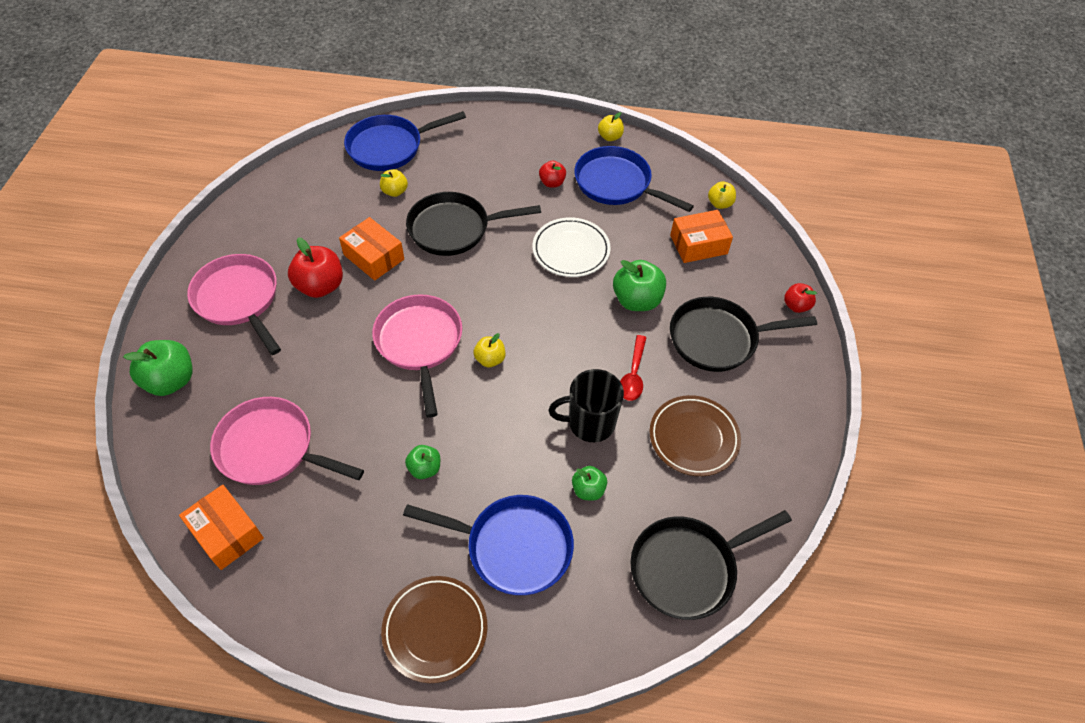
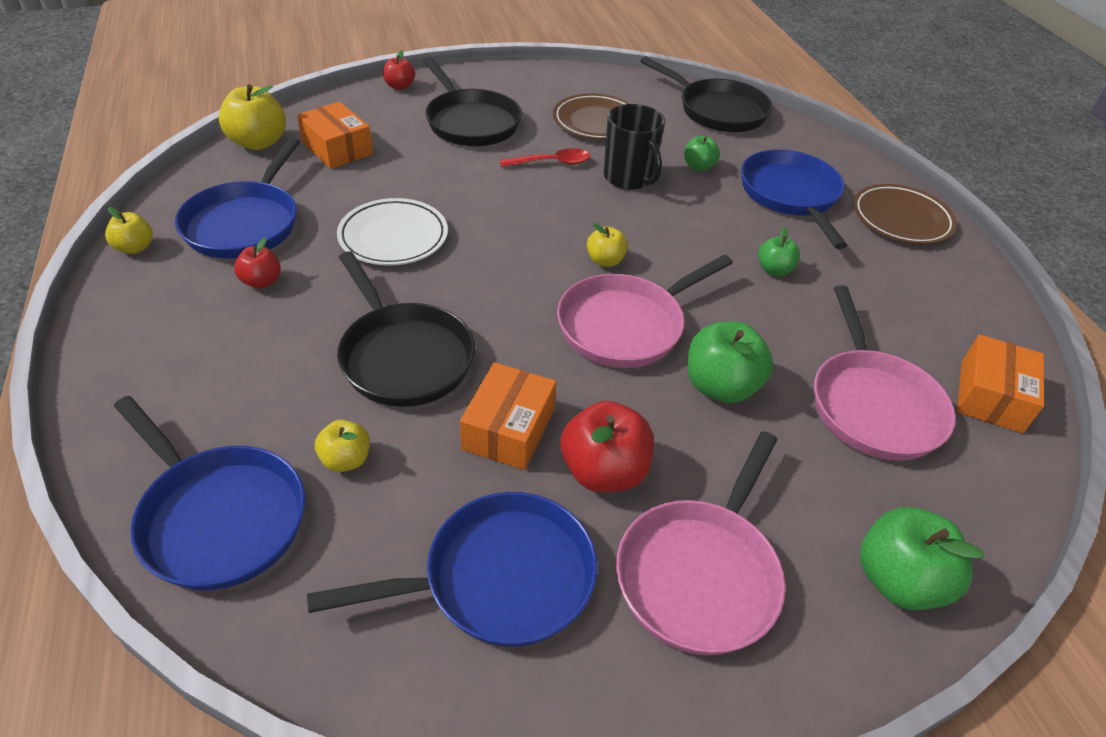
camera: 115 degrees left, 10 degrees down
(293, 226) = (498, 578): none -> blue pan
(637, 300) = (449, 176): green apple -> green apple (720, 386)
(720, 204) = (258, 142): yellow apple -> yellow apple, size x1.74

